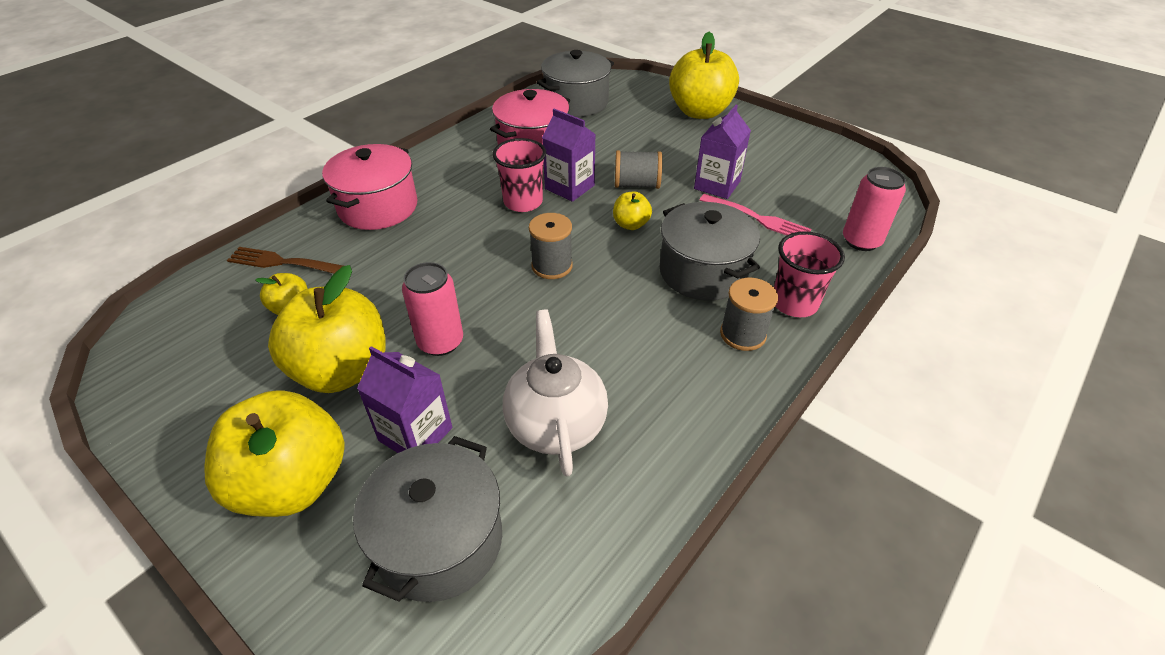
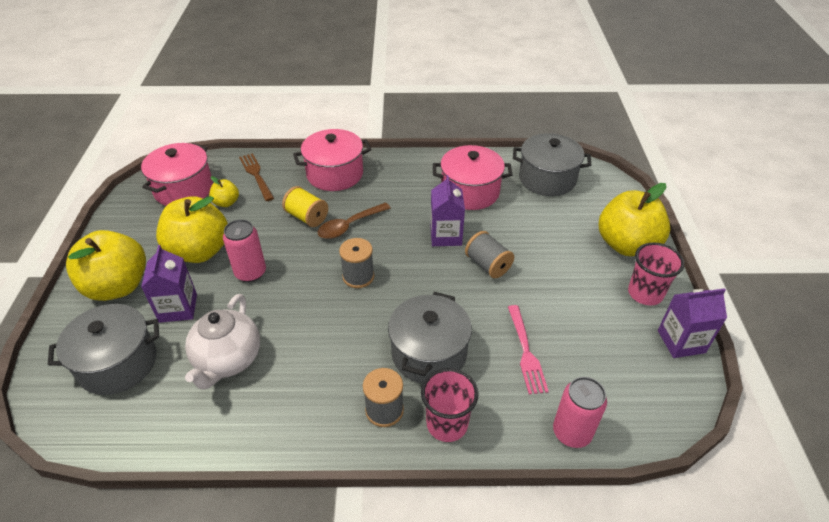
camera: 50 degrees right, 0 degrees up
(203, 335) = (184, 189): none -> pink pot
(414, 258) = (307, 217): none -> yellow spool
(471, 236) = (349, 226): none -> brown spoon
(523, 202) = (405, 225): pink cup -> pink cup (645, 293)
(555, 423) = (228, 360): white teapot -> white teapot turned 150 degrees clockwise
(631, 224) = (440, 288): yellow apple -> none
(717, 185) = (540, 307): purple carton -> purple carton (681, 341)

